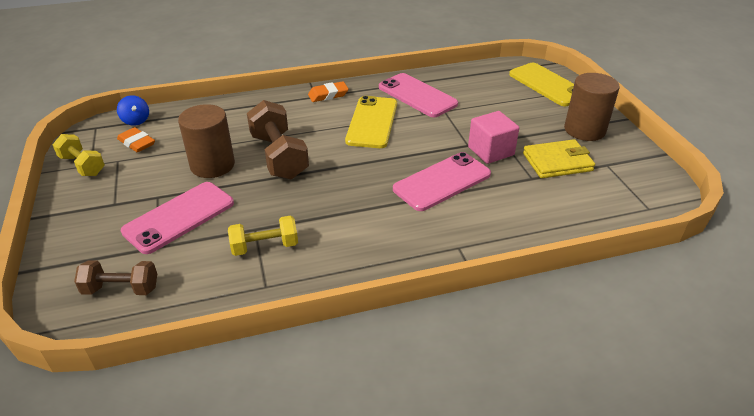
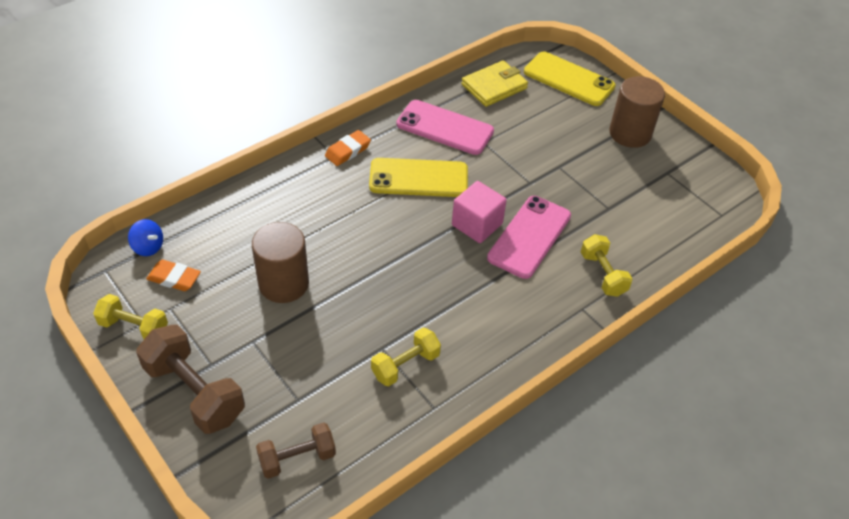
camera: 25 degrees left, 10 degrees up
(179, 217) = (295, 359): pink phone -> none
(279, 156) = (348, 251): brown dumbbell -> brown dumbbell (195, 392)
(372, 122) = (418, 178): yellow phone -> yellow phone turned 75 degrees counterclockwise
(491, 151) = (556, 185): pink cube -> pink cube (477, 224)
(495, 225) = (603, 274): none -> yellow dumbbell
(557, 162) = (623, 182): yellow wallet -> yellow wallet (494, 86)

